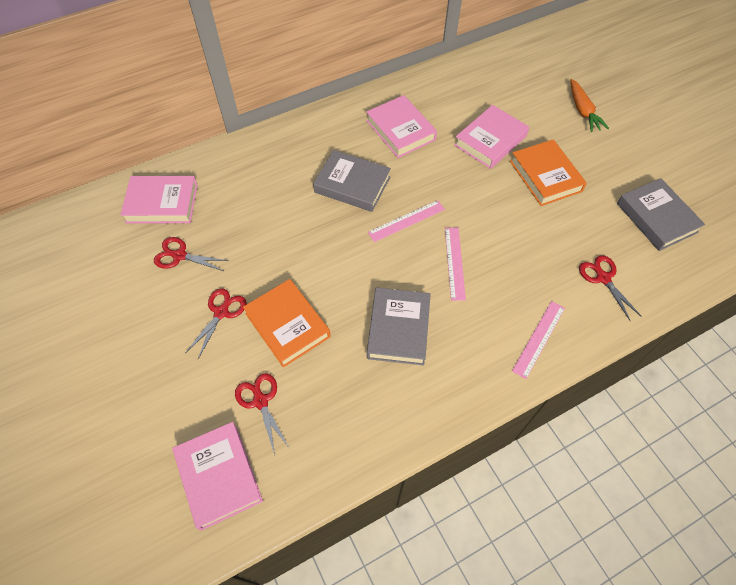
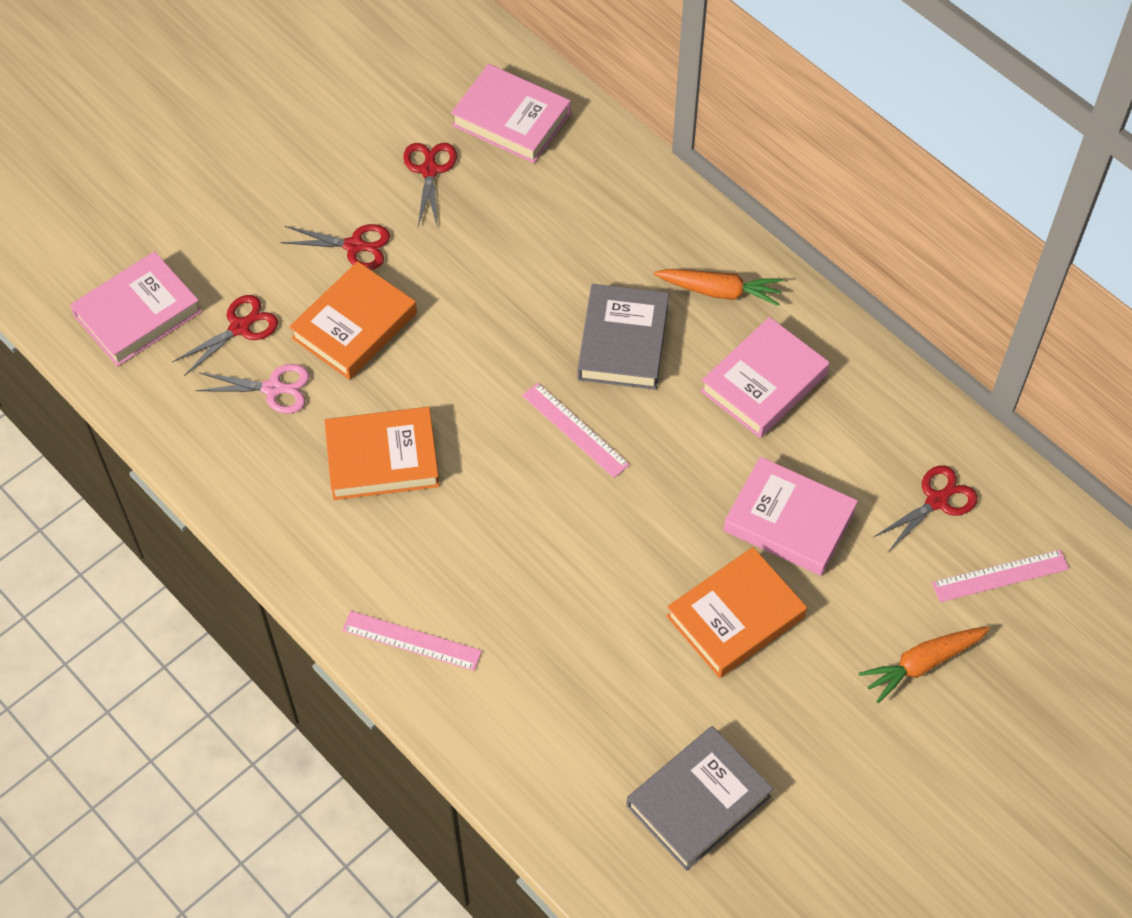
camera: 75 degrees right, 0 degrees up
(162, 203) = (511, 119): pink book -> pink book turned 45 degrees counterclockwise
(321, 388) = (273, 388): none -> pink scissors
(334, 134) = (719, 291): none -> orange carrot
(398, 329) = (382, 458): grey book -> orange book
(454, 263) = (515, 509): pink ruler -> pink ruler (1000, 576)
(603, 278) = (546, 723): red scissors -> red scissors (937, 501)

